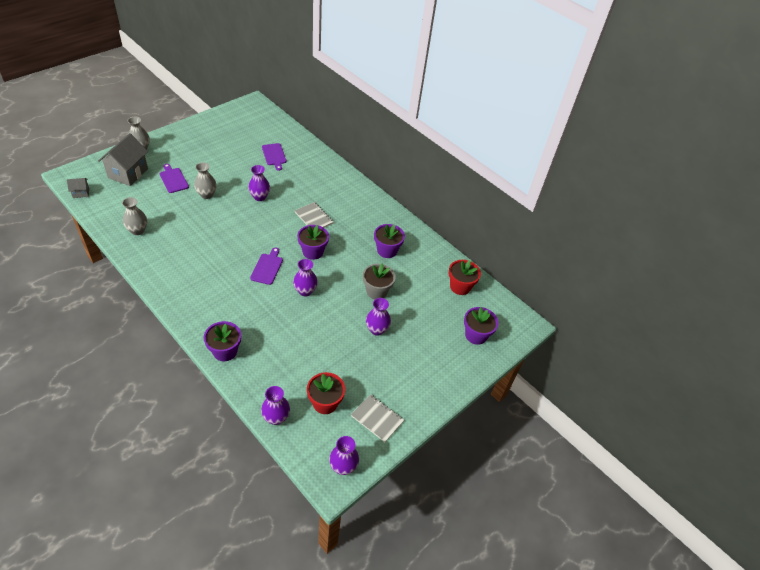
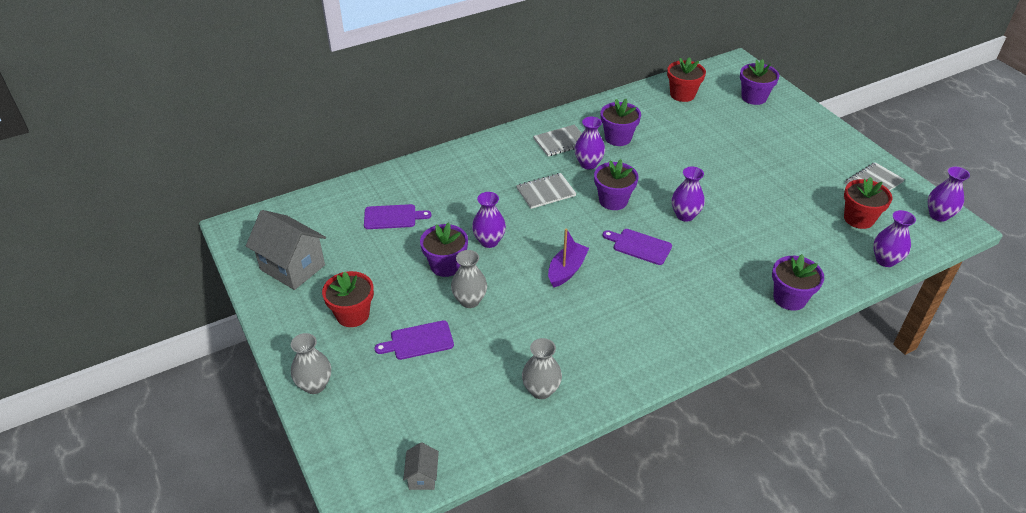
camera: 70 degrees left, 5 degrees down
(128, 173) = (383, 404): grey house -> grey house (292, 267)
(191, 153) = (352, 314): none -> red flower pot
(235, 182) = (446, 265): none -> purple flower pot
(238, 233) = (566, 270): none -> purple boat
(372, 221) = (561, 142): none -> grey notebook
(377, 291) = (687, 156): grey flower pot -> none
(377, 329) = (748, 165): purple vase -> purple vase (588, 164)

